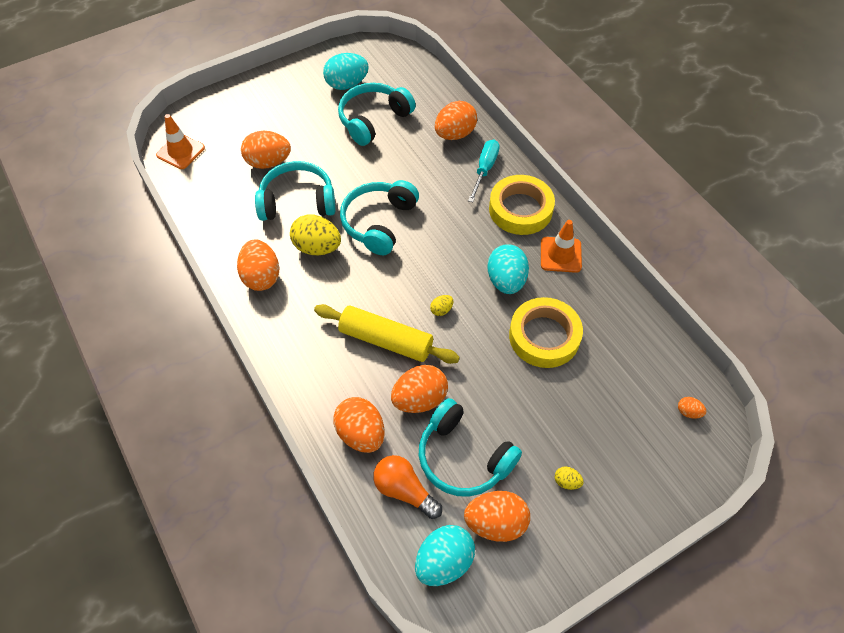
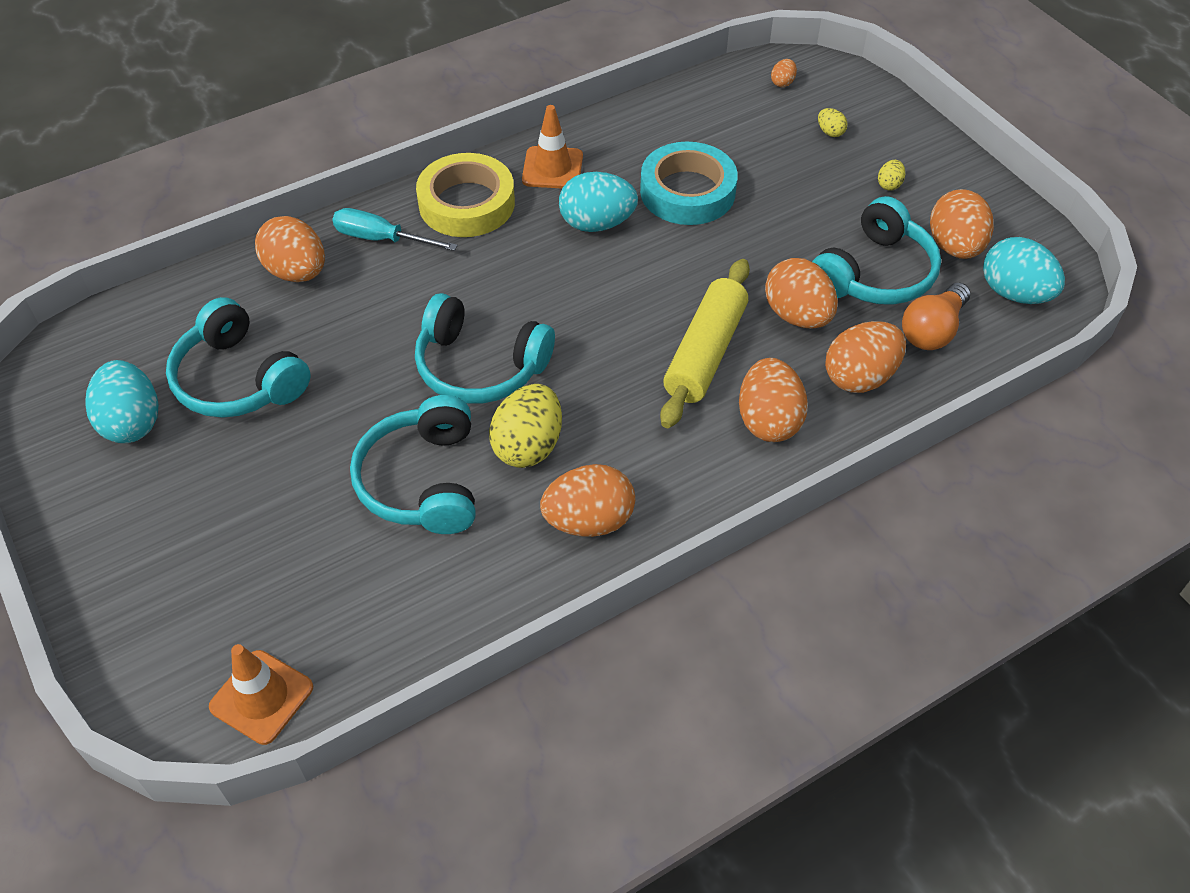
camera: 90 degrees left, 5 degrees down
(268, 162) = (319, 534): orange egg -> orange egg (768, 421)
(441, 310) = (649, 292): yellow egg -> yellow egg (830, 132)
(544, 336) = (687, 192): yellow tape -> turquoise tape

